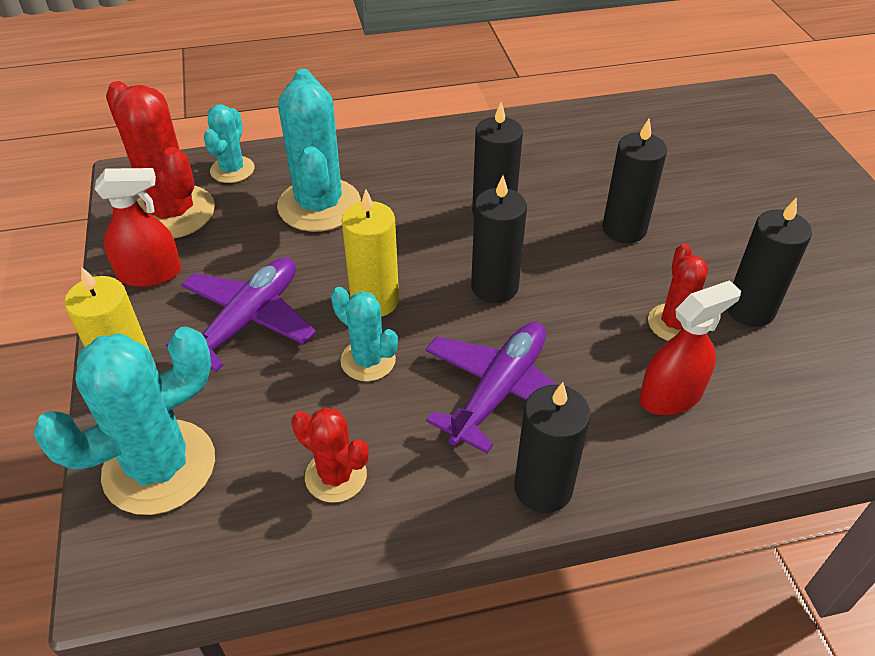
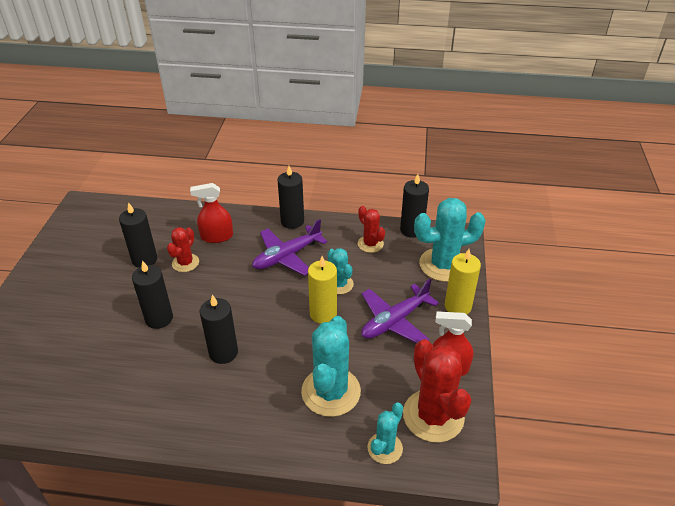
camera: 160 degrees left, 5 degrees down
(494, 287) = (256, 304): black candle -> black candle (412, 230)

